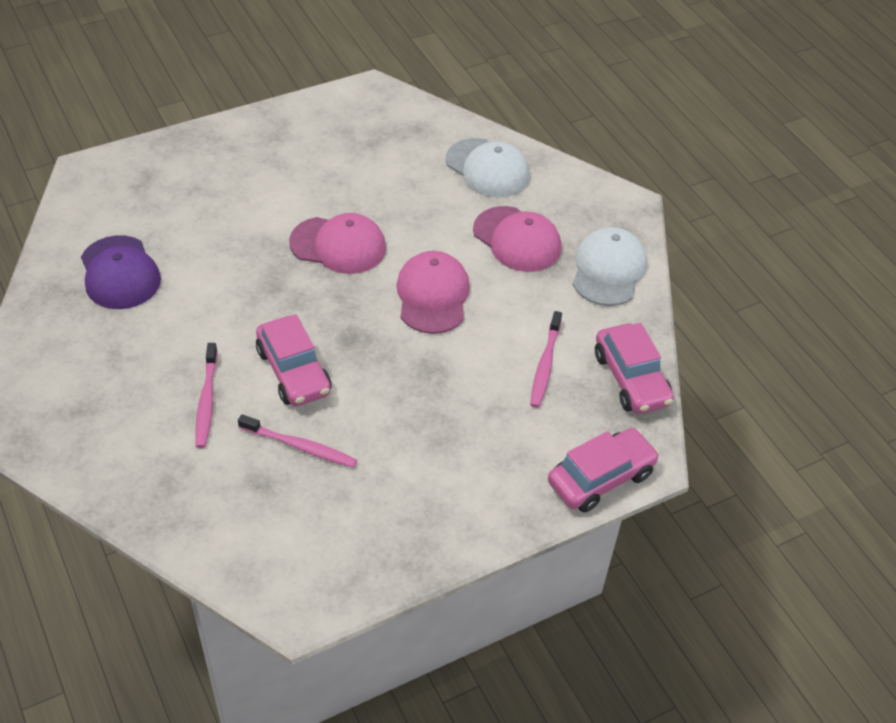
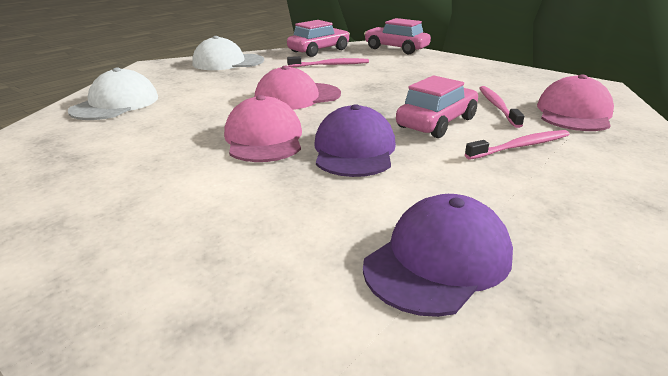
camera: 110 degrees left, 20 degrees down
(277, 291) = (354, 150): none -> purple cap
(517, 239) = (211, 84): pink cap -> pink cap (574, 113)

